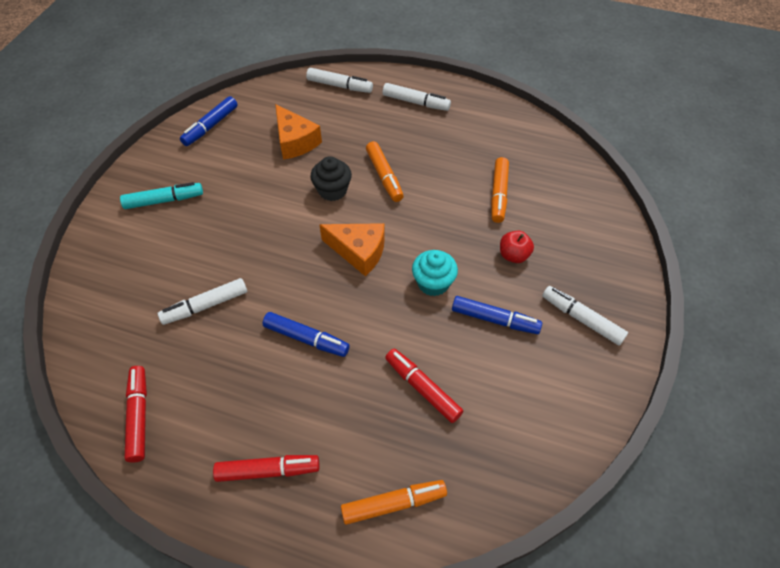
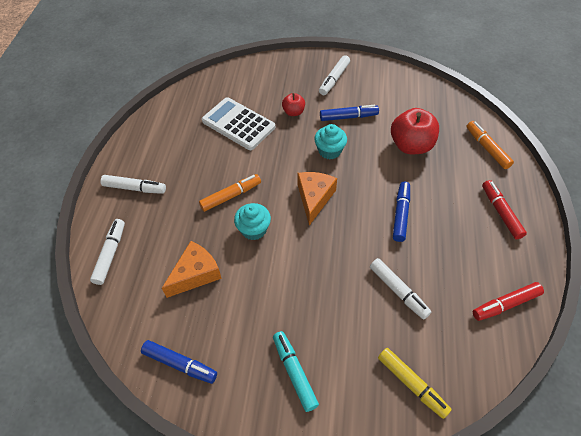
camera: 100 degrees left, 0 degrees up
(104, 289) = (411, 384): none -> yellow marker
(332, 190) = (253, 229): black cupcake -> turquoise cupcake
(416, 102) = (135, 188): white marker -> white marker turned 90 degrees clockwise
(422, 388) = (411, 145): red marker -> red apple
(495, 320) = (348, 117): blue marker -> blue marker turned 75 degrees clockwise
(498, 194) = (238, 124): orange marker -> white calculator

